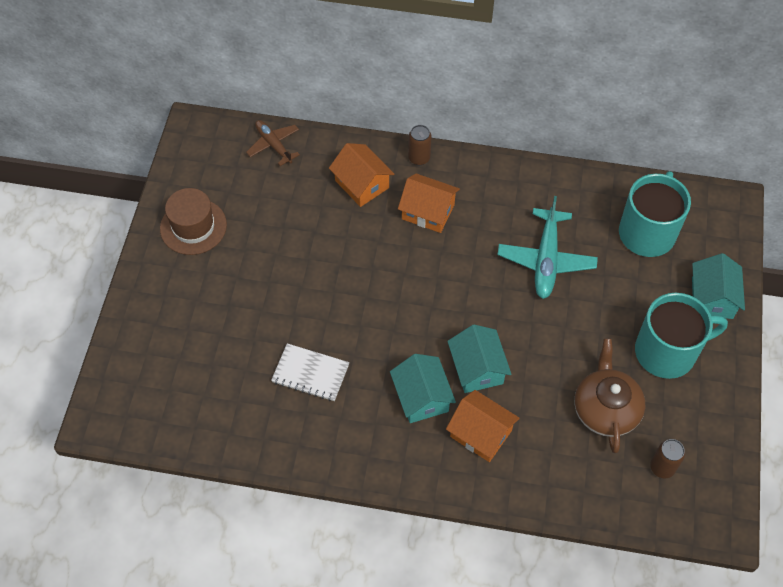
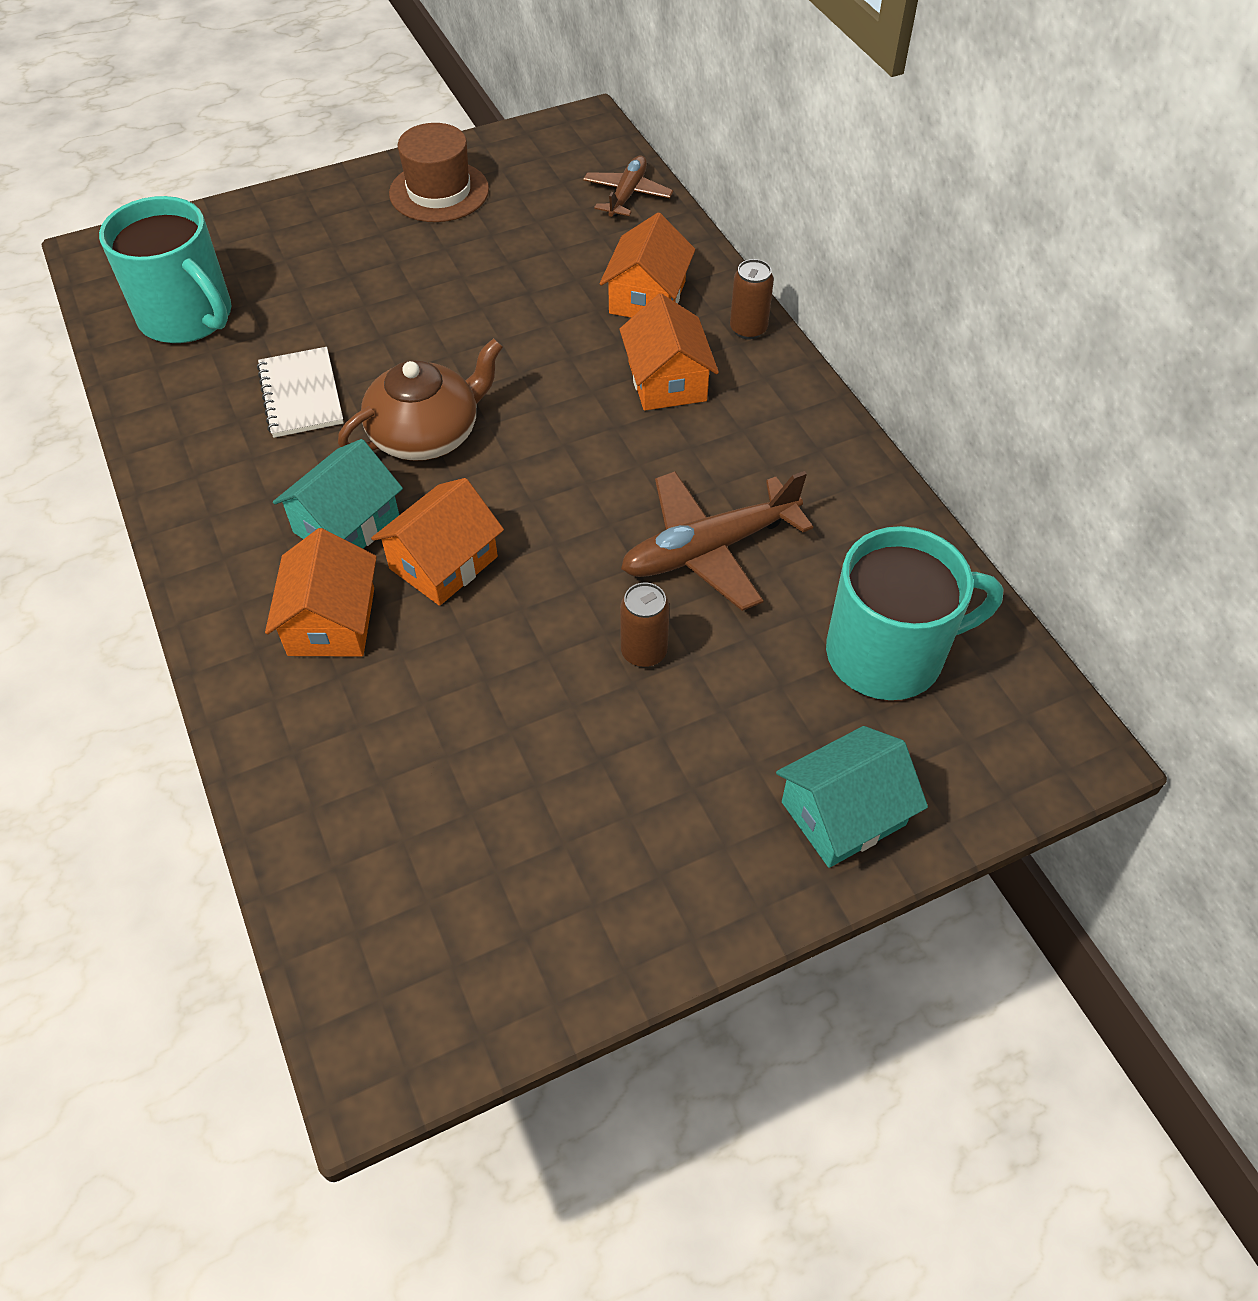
camera: 55 degrees right, 5 degrees down
(477, 368) = (443, 562): turquoise house -> orange house
(546, 260) = (709, 549): turquoise plane -> brown plane
(605, 409) = (492, 762): brown teapot -> brown teapot (427, 434)
(662, 467) = (434, 902): brown can -> brown can (644, 652)
(667, 352) = (673, 797): turquoise mug -> turquoise mug (187, 317)

